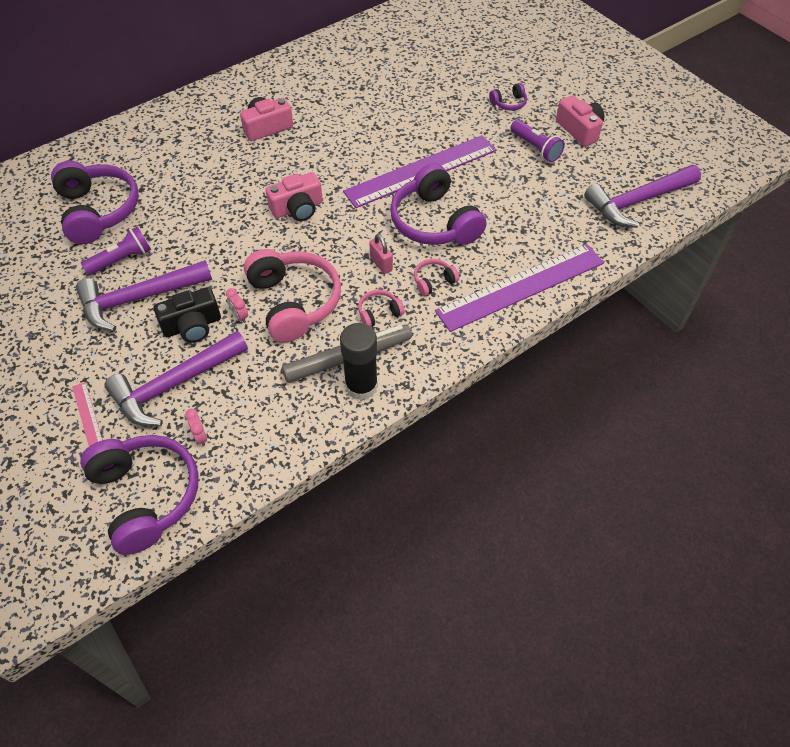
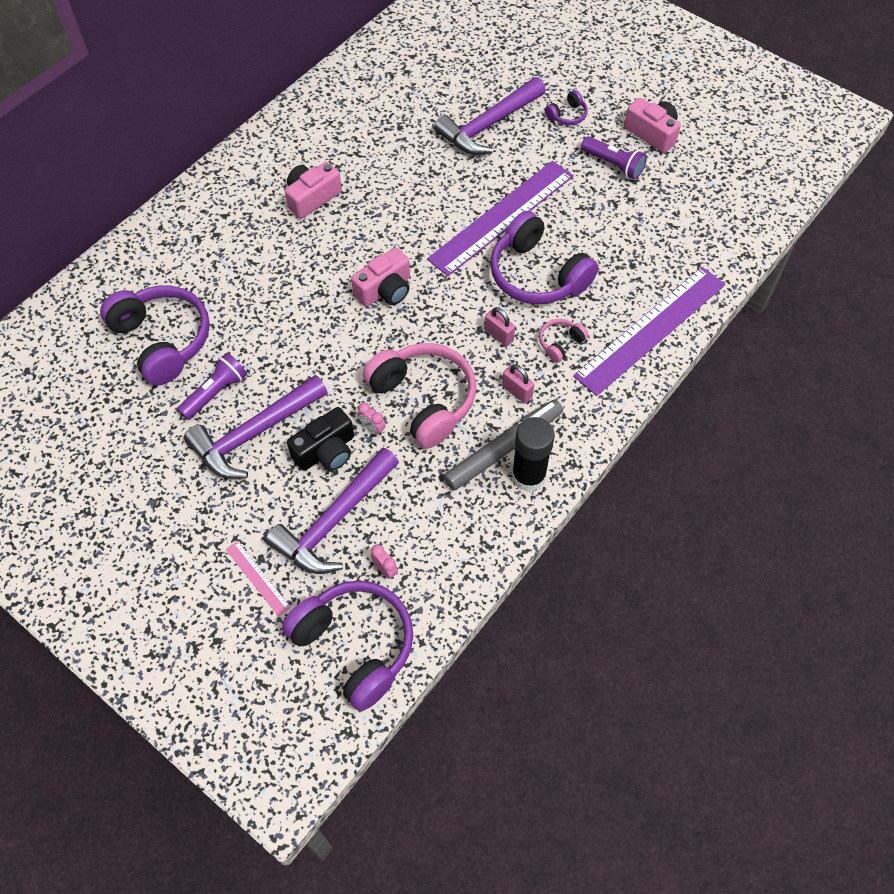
camera: 15 degrees left, 5 degrees up
(379, 313) = (517, 391): pink headphones -> pink padlock
(637, 201) = (737, 207): purple hammer -> purple hammer (488, 125)

